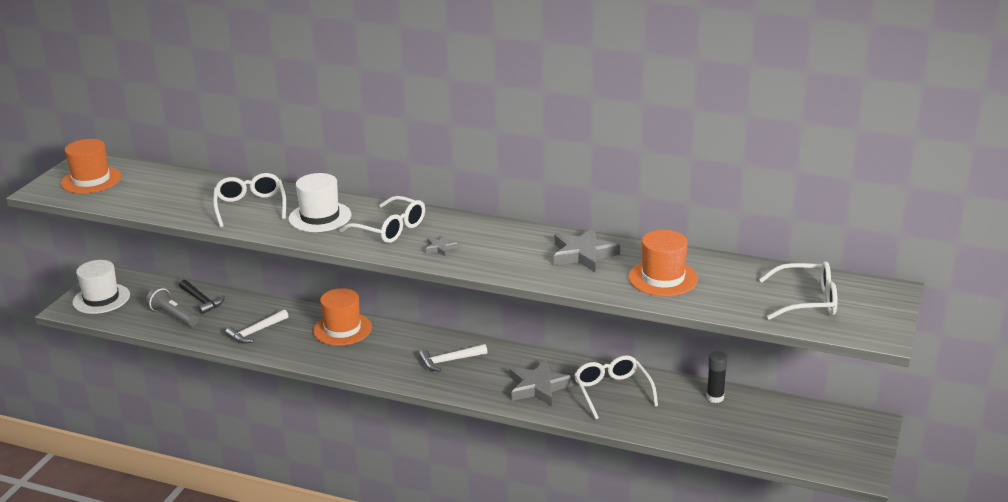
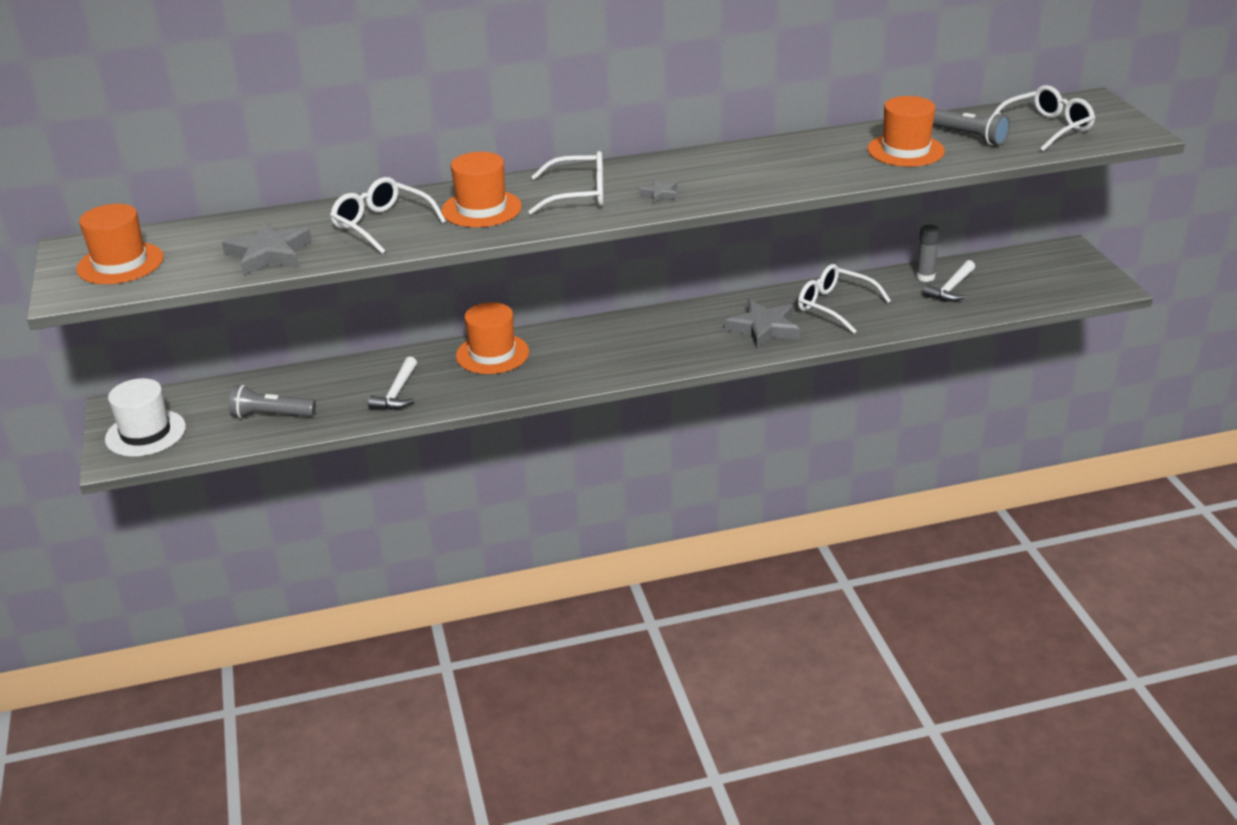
camera: 35 degrees left, 5 degrees up
(202, 301) = (283, 388): black hammer -> none
(320, 217) = (481, 209): white hat -> orange hat
(449, 361) = (647, 339): white hammer -> white hammer (951, 288)
(583, 254) = (804, 155): grey star -> grey star (269, 254)
(715, 397) = (925, 277): black glue stick -> grey glue stick
(731, 285) = (970, 137): none -> grey flashlight

